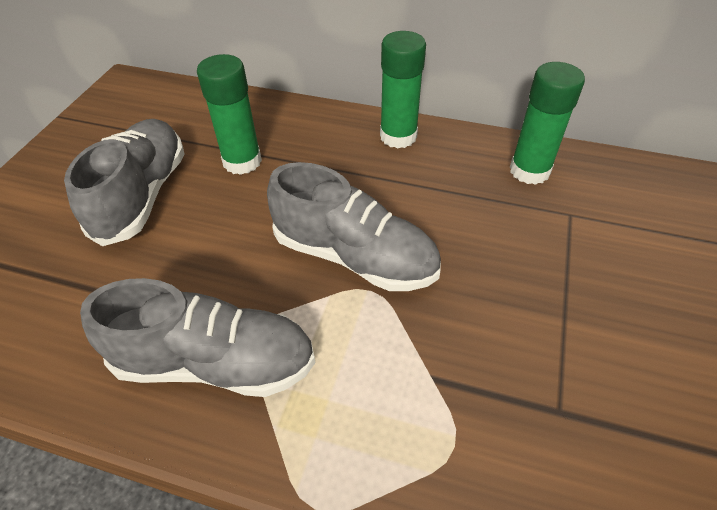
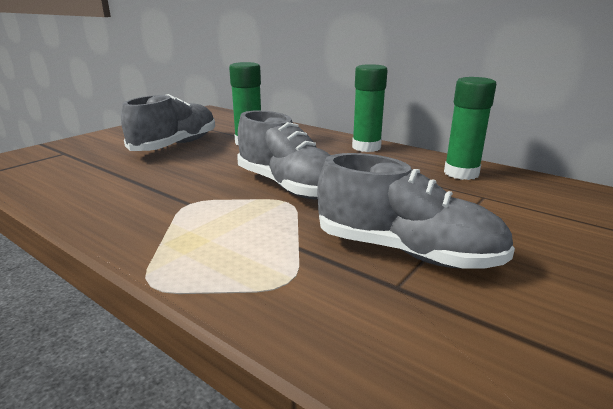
camera: 20 degrees right, 25 degrees down
(215, 362) = (151, 210): grey shoe -> grey shoe (406, 251)

